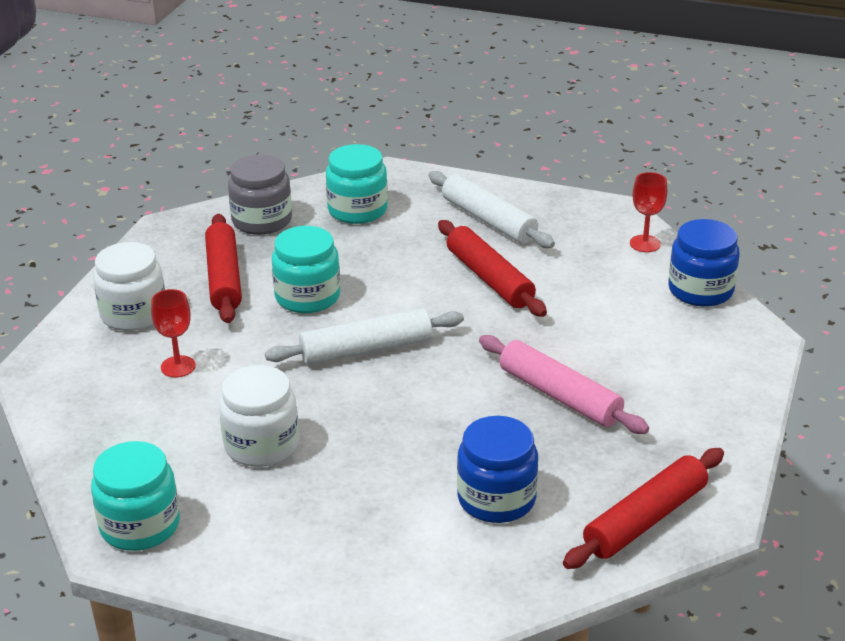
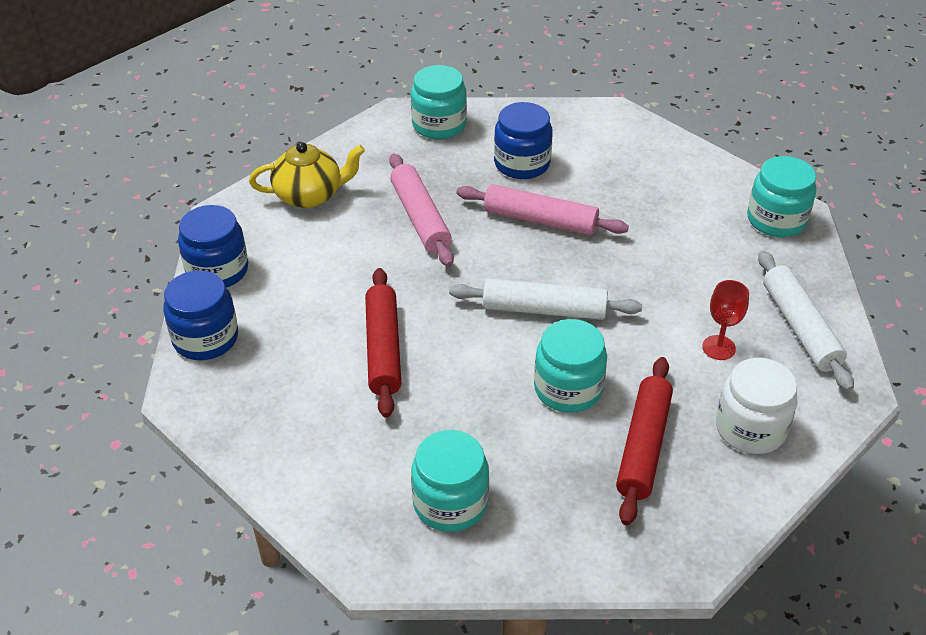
camera: 155 degrees left, 10 degrees up
(261, 445) = (669, 251): white jar -> none
(262, 220) = (568, 528): grey jar -> none
(427, 435) = (540, 220): none -> pink rolling pin
(489, 220) = (322, 429): white rolling pin -> white rolling pin (800, 327)
(645, 243) = (205, 338): red goblet -> blue jar
(645, 519) = (439, 125): red rolling pin -> turquoise jar
(699, 382) = (310, 195): none -> yellow teapot

